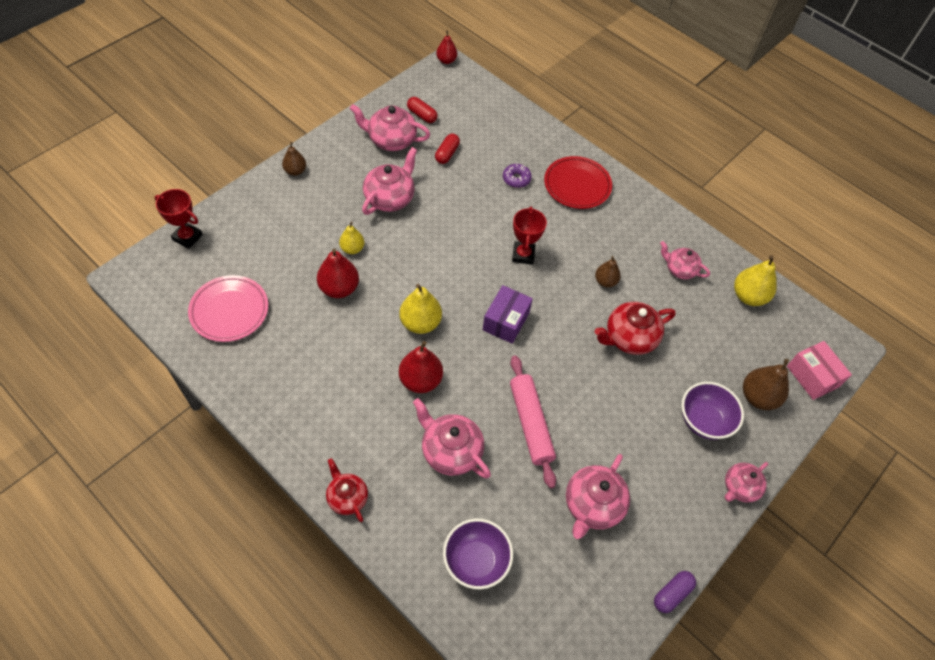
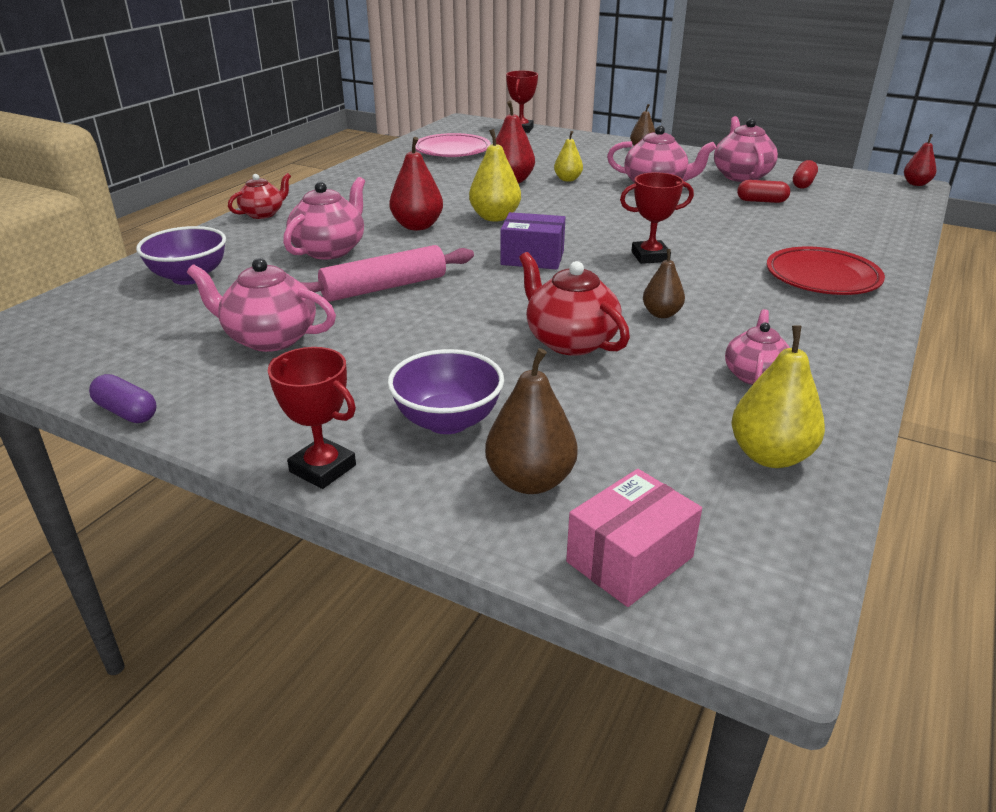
camera: 80 degrees right, 25 degrees down
(516, 179) = (776, 240): purple donut -> none
(740, 487) = (322, 468): pink teapot -> red trophy

